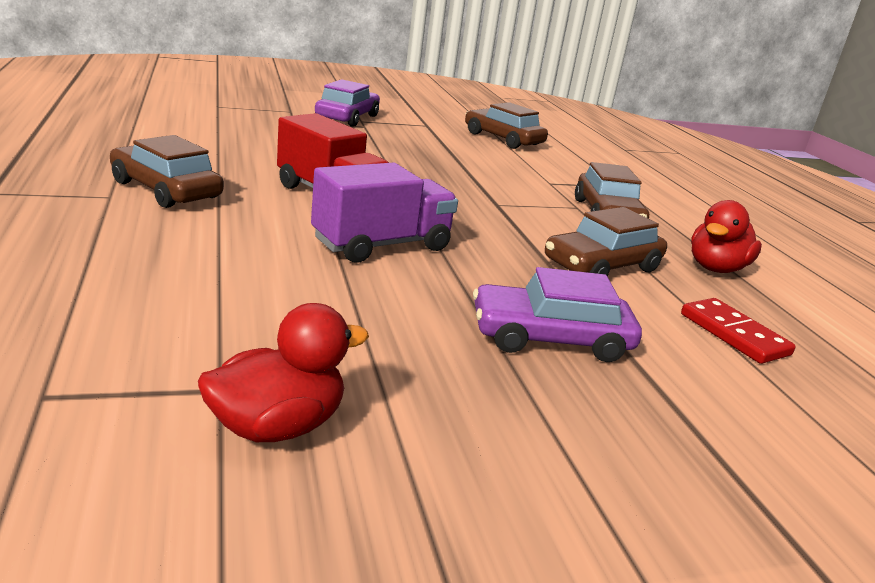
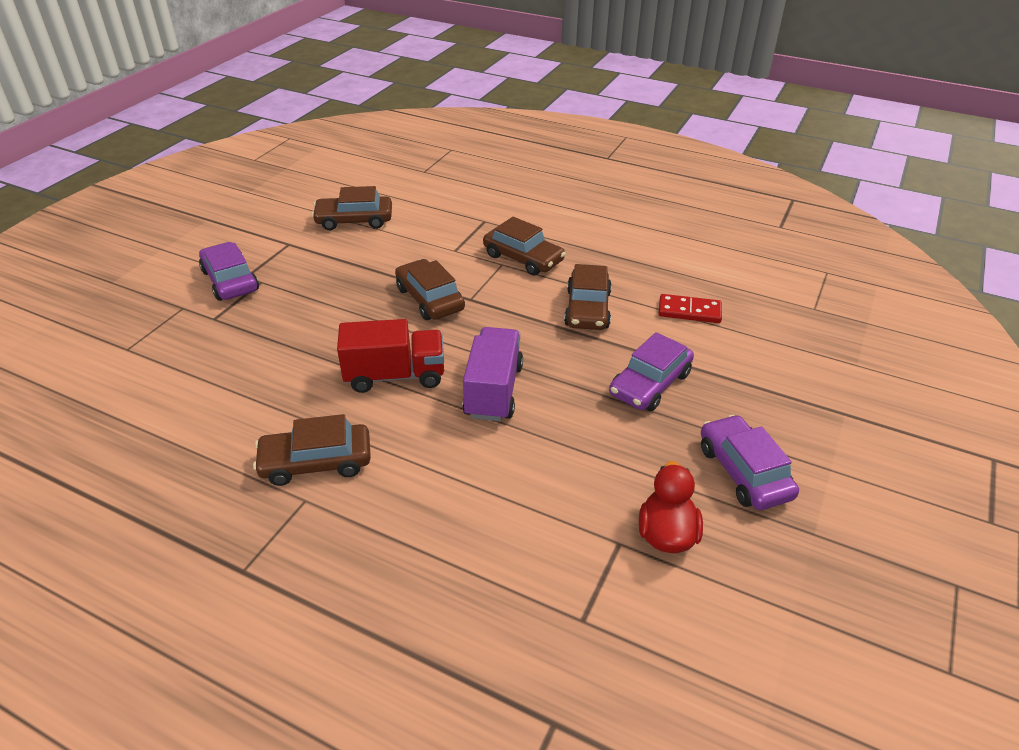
camera: 45 degrees left, 15 degrees up
(462, 187) = (430, 299): none -> brown car
(499, 470) = (744, 472): none -> purple car
(716, 268) = (621, 264): red duck -> none

